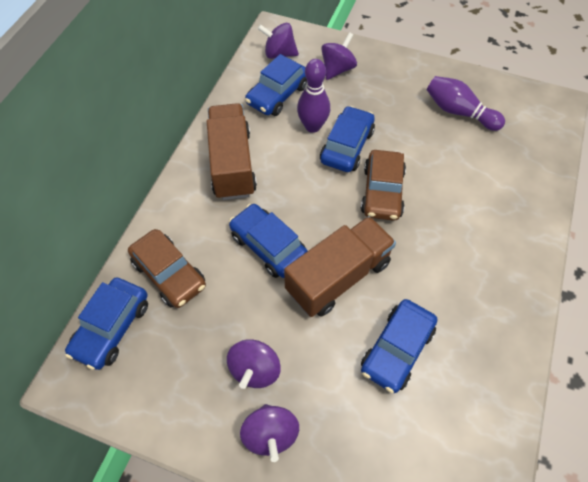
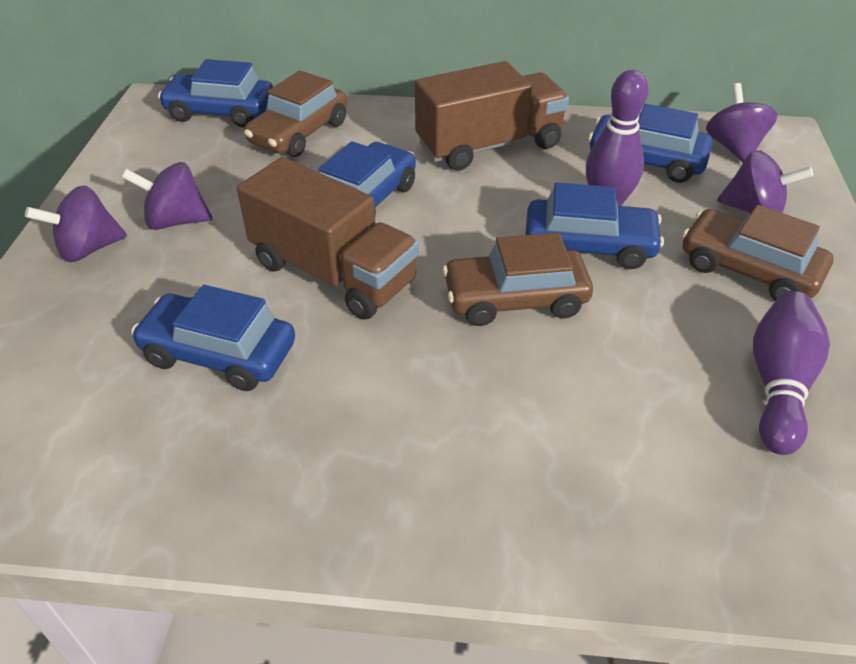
camera: 75 degrees right, 15 degrees down
(382, 90) = (748, 269): none -> brown car

